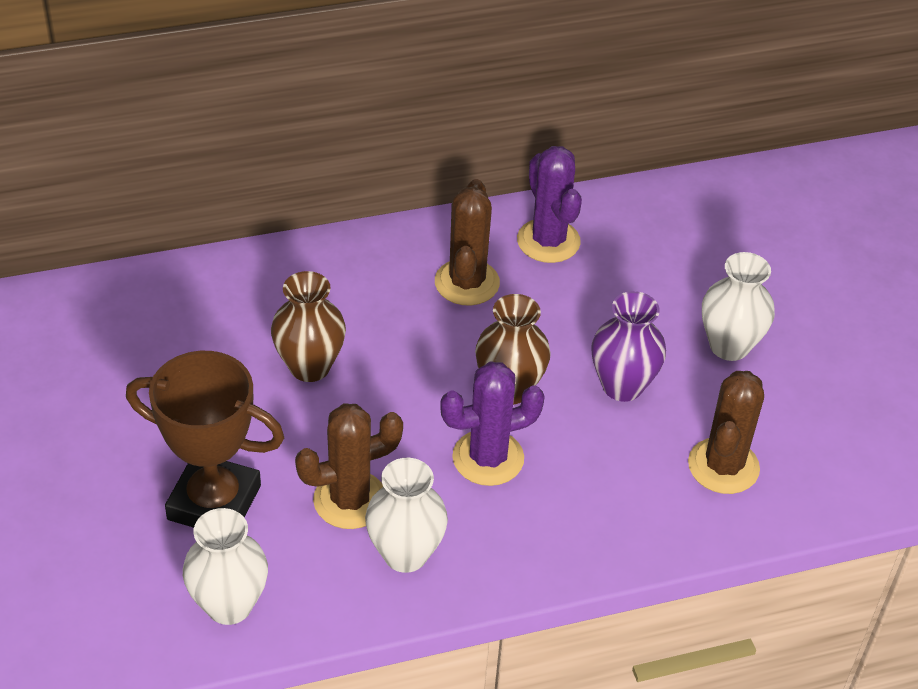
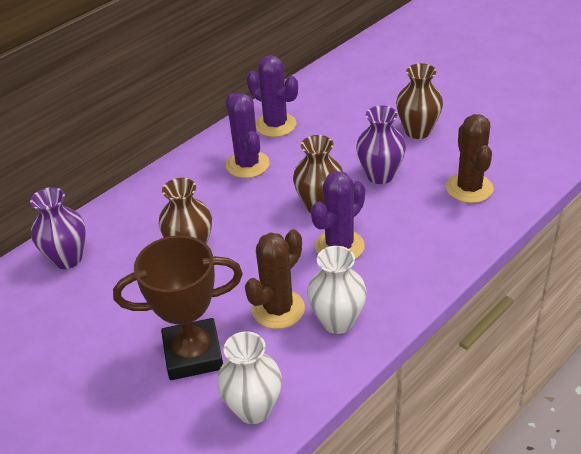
camera: 25 degrees left, 5 degrees down
(165, 304) = (67, 259): none -> purple vase
(467, 283) = (247, 165): brown cactus -> purple cactus
(729, 346) = (417, 131): white vase -> brown vase

